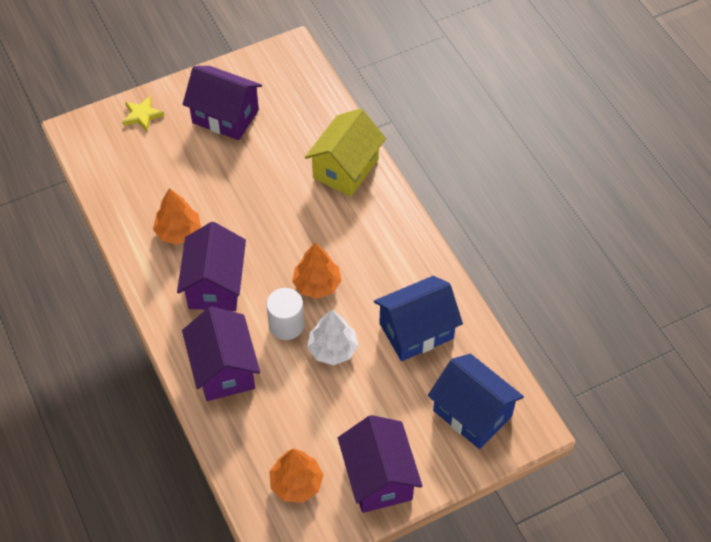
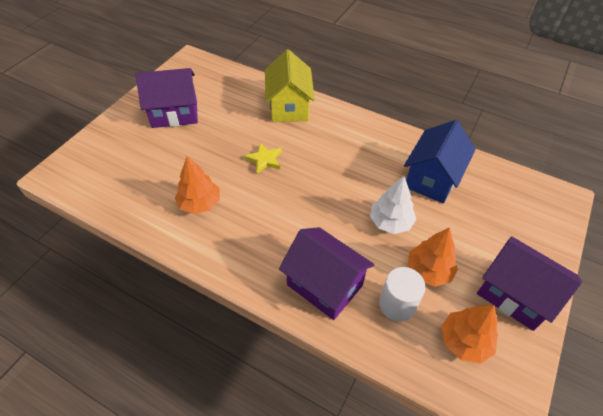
camera: 35 degrees left, 5 degrees down
(142, 115) = (106, 140): yellow star -> yellow star (264, 160)
(215, 285) = (262, 226): purple house -> none
(286, 325) = (342, 224): white cylinder -> white cylinder (397, 304)
(317, 284) = (337, 185): orange tree -> orange tree (429, 270)
(472, 413) = (521, 210): blue house -> none

